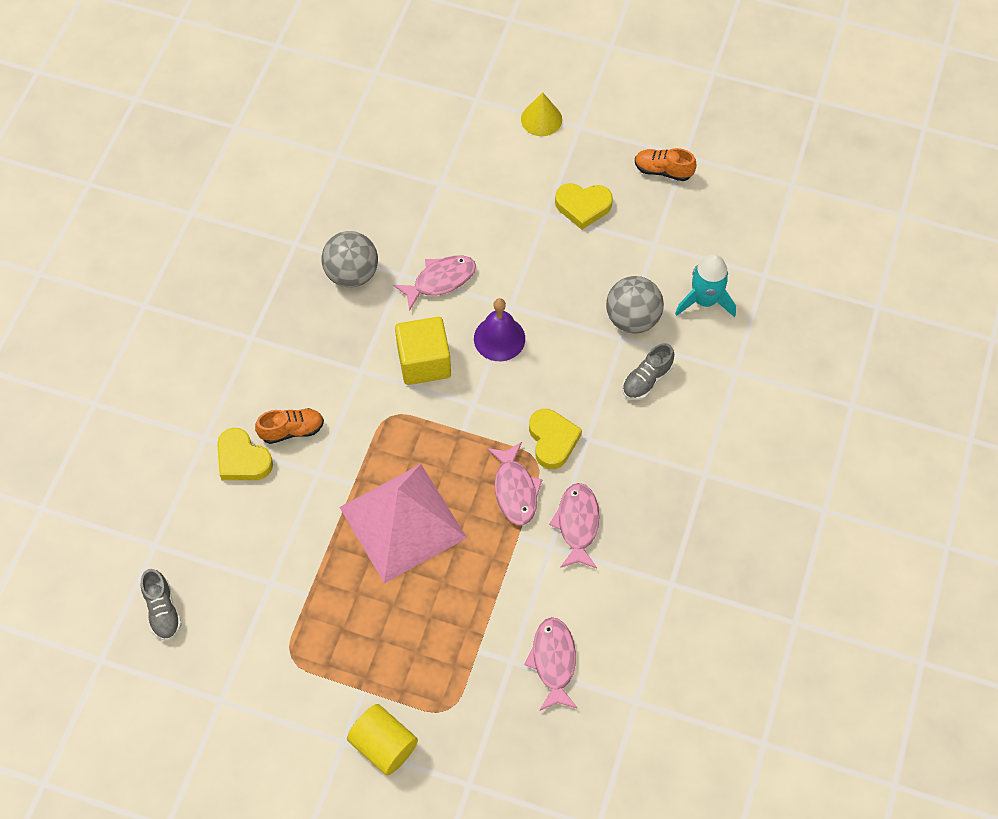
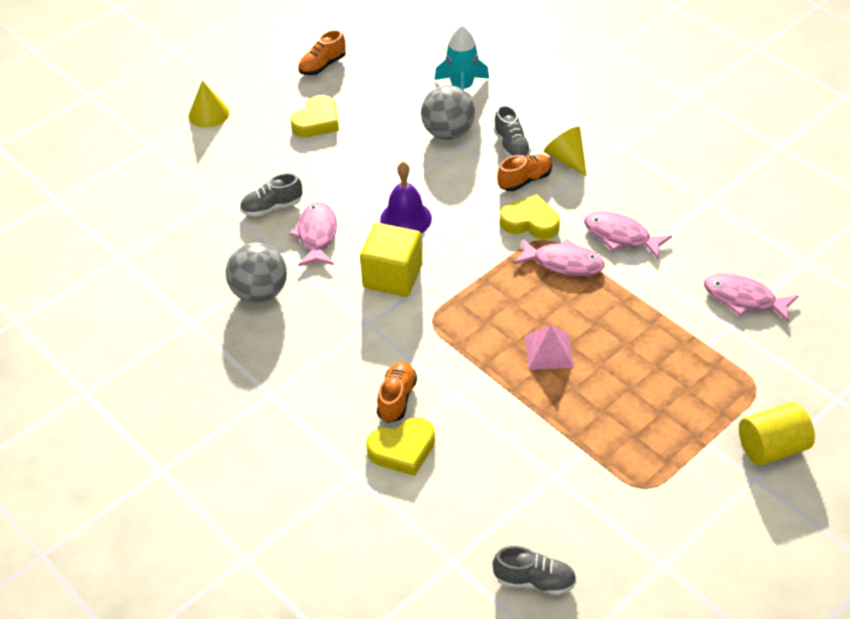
camera: 60 degrees left, 15 degrees down
(402, 522) = (549, 351): pink pyramid -> pink pyramid, size x0.46
(454, 230) = (272, 207): none -> grey shoe
(605, 412) = (524, 180): none -> orange shoe
(657, 434) = (566, 159): none -> yellow cone

